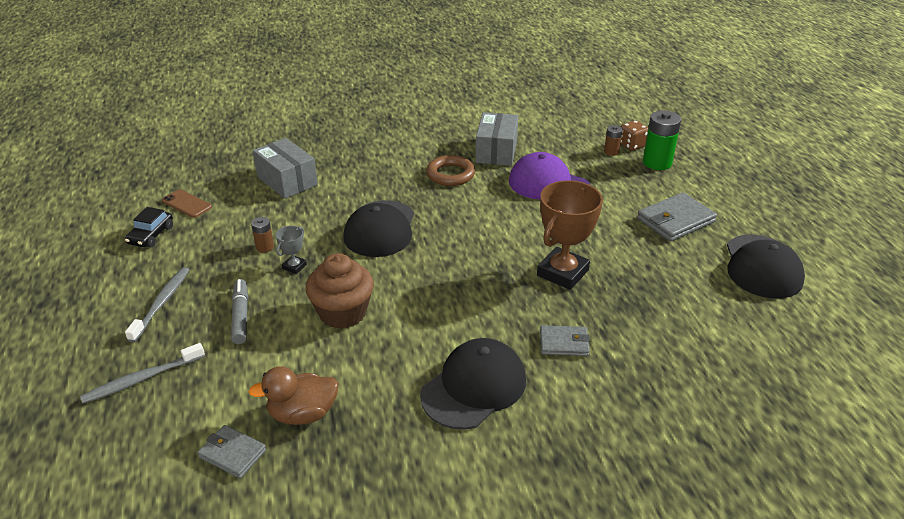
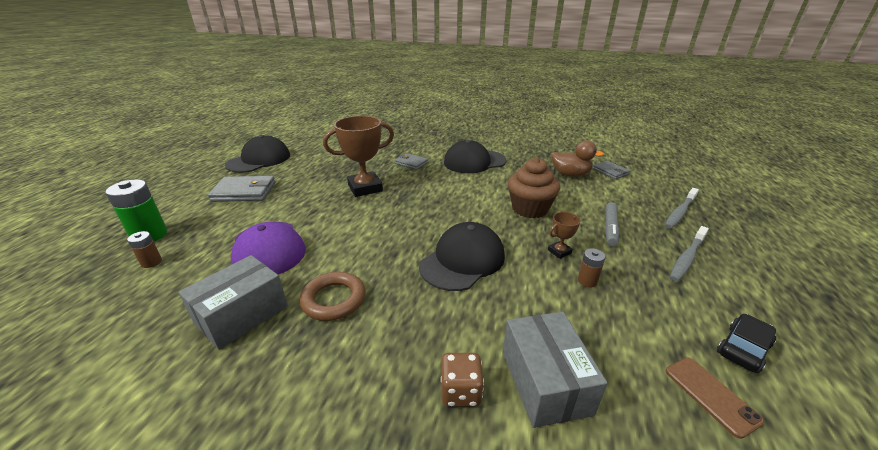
camera: 150 degrees left, 5 degrees down
(142, 379) = (680, 212): grey toothbrush -> grey toothbrush turned 135 degrees clockwise
(294, 267) = (559, 251): grey trophy -> brown trophy
(631, 145) = (120, 262): brown dice -> brown dice (460, 391)

